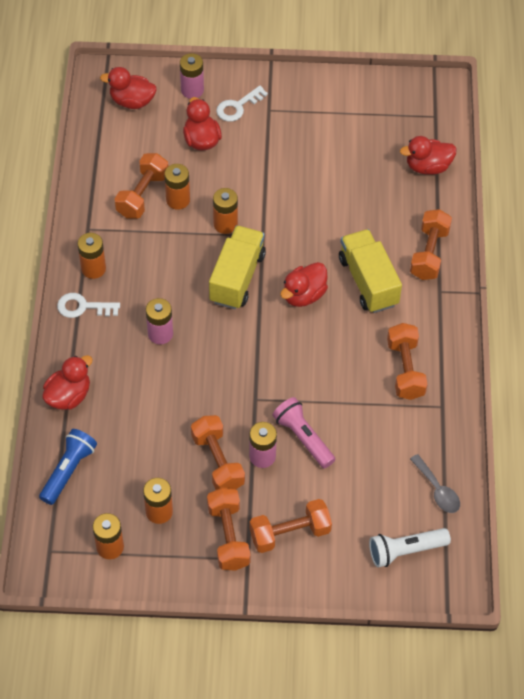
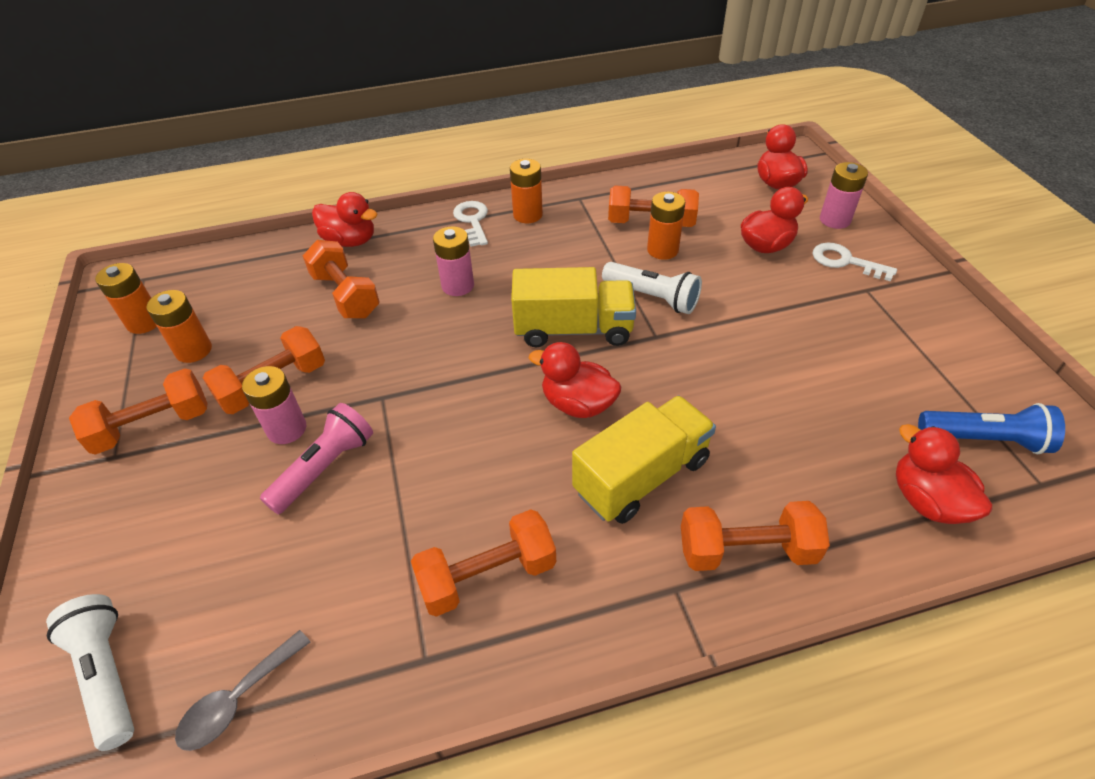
camera: 75 degrees right, 10 degrees down
(68, 471) = (249, 266): blue flashlight -> blue flashlight (984, 440)
(225, 224) = (652, 297): orange battery -> white flashlight
(290, 533) = (154, 495): orange dumbbell -> orange dumbbell (345, 295)

